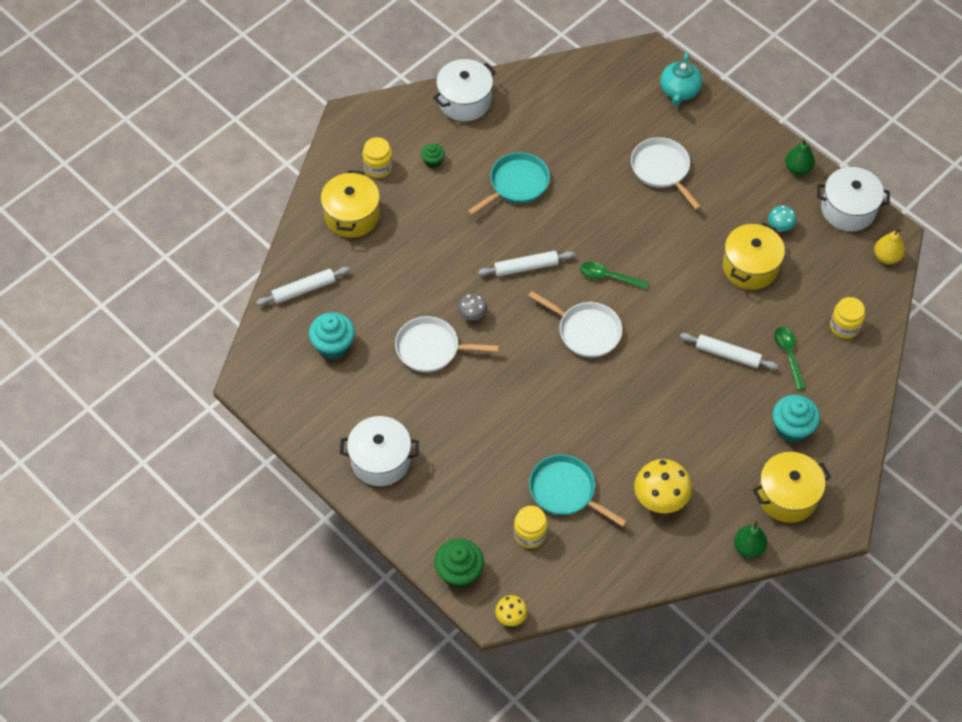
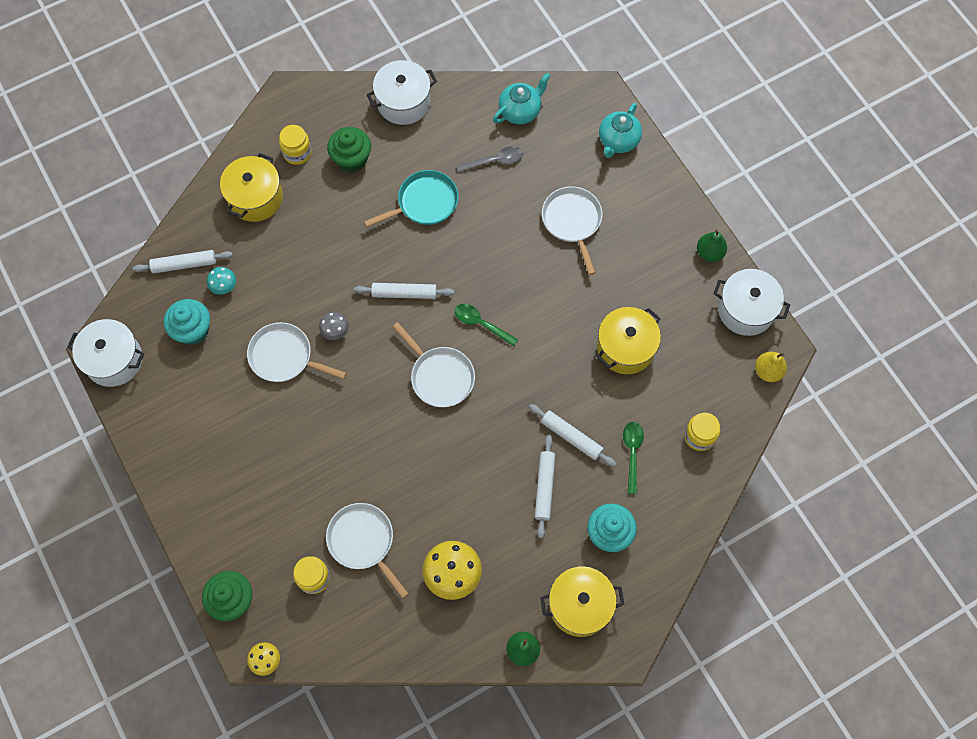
camera: 15 degrees right, 10 degrees up
(380, 460) = (197, 462): white pot -> white pot (114, 360)
(433, 161) = (351, 159): green cupcake -> green cupcake, size x1.82
(565, 491) = (363, 541): turquoise pan -> white pan
(570, 133) = (495, 161): none -> grey spoon
(578, 85) = (520, 111): none -> turquoise teapot
(718, 403) = (544, 487): none -> white rolling pin
(780, 227) = (670, 312): turquoise mushroom -> turquoise mushroom (224, 287)

